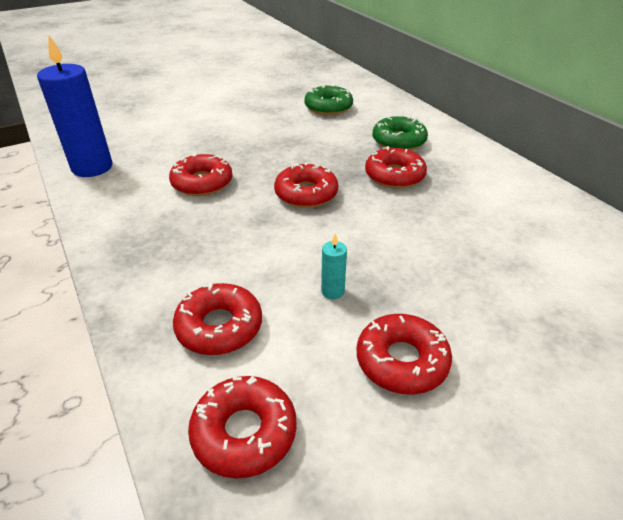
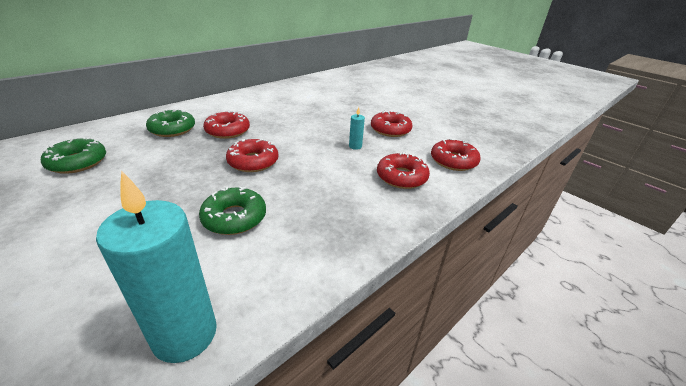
camera: 105 degrees left, 5 degrees down
(92, 167) = (185, 334): blue candle -> turquoise candle
(202, 183) = (234, 218): red donut -> green donut

